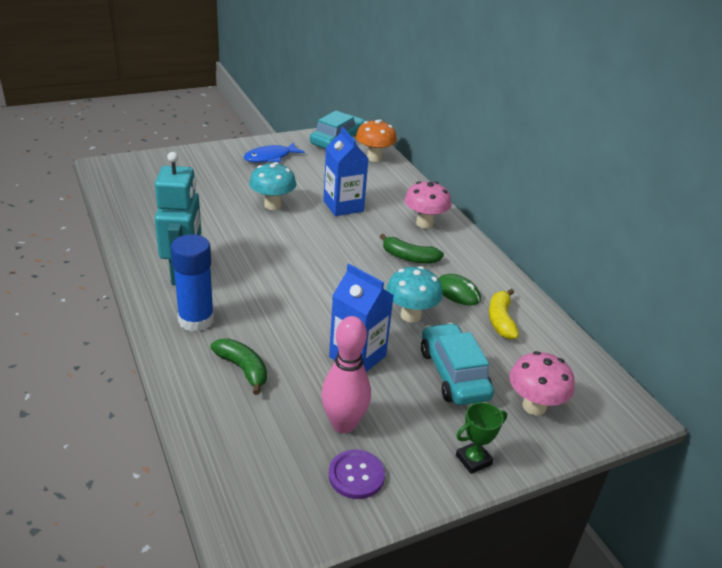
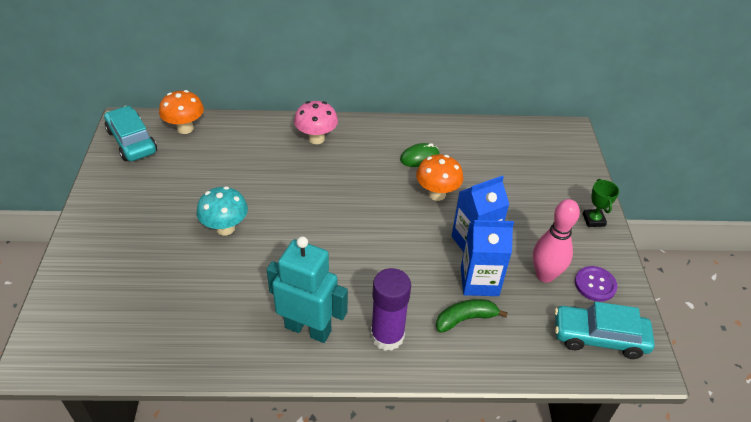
camera: 65 degrees left, 10 degrees up
(196, 320) = (387, 336): blue glue stick -> purple glue stick
(270, 157) = (128, 202): blue fish -> none
(343, 206) = (258, 179): blue carton -> blue carton (479, 281)
(409, 257) = (361, 166): green banana -> none
(410, 315) = (437, 194): turquoise mushroom -> orange mushroom
(454, 374) = (510, 196): turquoise car -> turquoise car (599, 337)
(501, 320) = (461, 149): yellow banana -> none
(534, 406) = (553, 171): pink mushroom -> none

